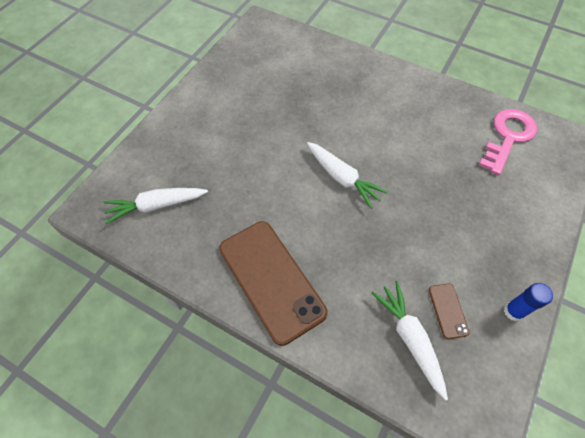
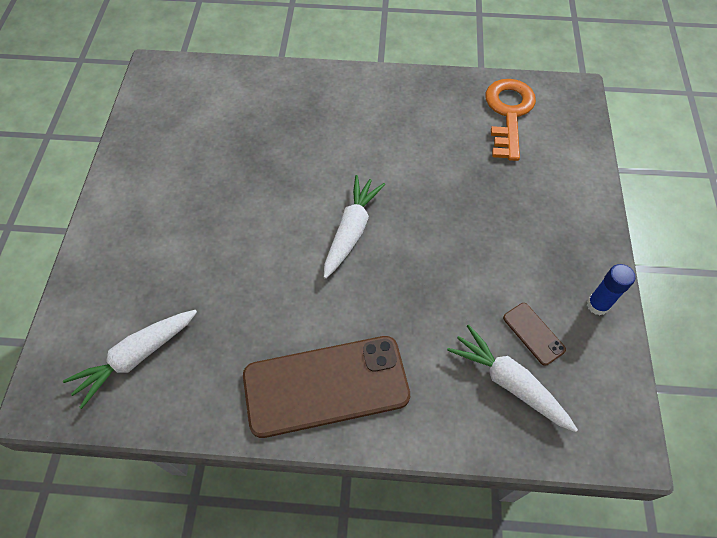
camera: 25 degrees left, 0 degrees up
(271, 280) = (326, 386): brown phone -> brown phone turned 45 degrees counterclockwise
(342, 178) = (351, 230): white carrot -> white carrot turned 90 degrees counterclockwise
(508, 137) = (508, 113): pink key -> orange key

